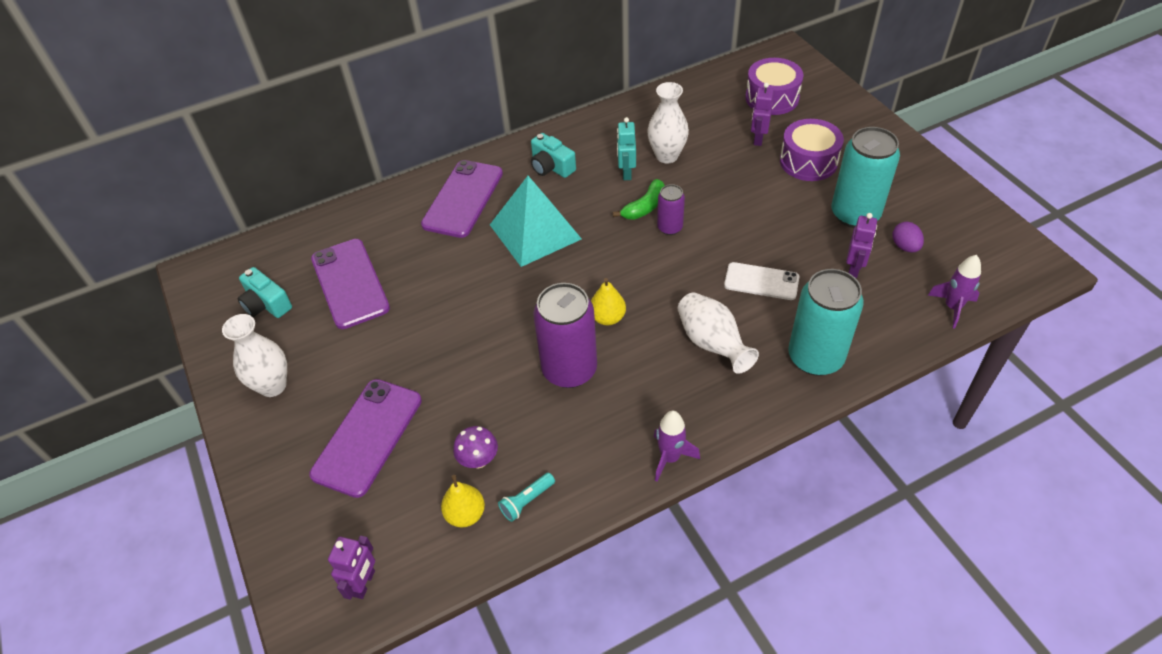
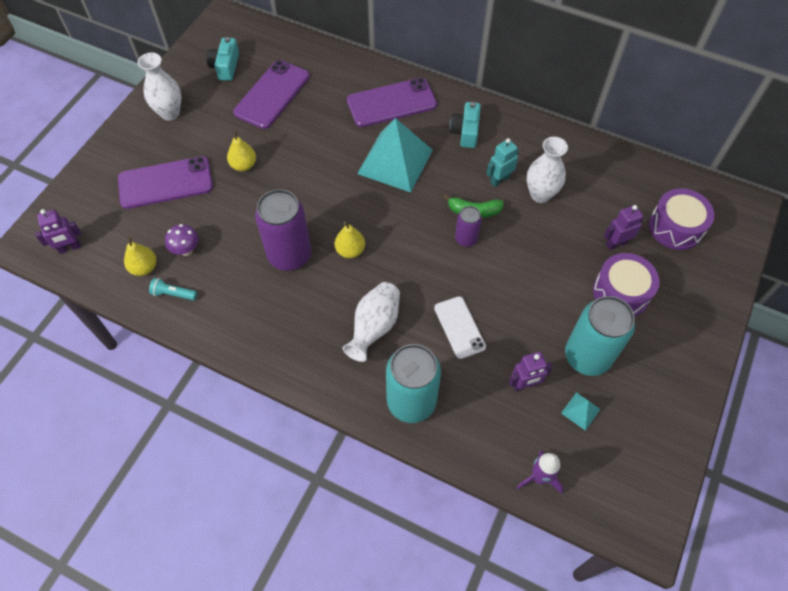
camera: 50 degrees right, 10 degrees up
(417, 353) = (244, 165): none -> yellow pear
(670, 458) = (258, 355): purple rocket -> none
(905, 246) = (580, 411): purple egg -> turquoise pyramid

